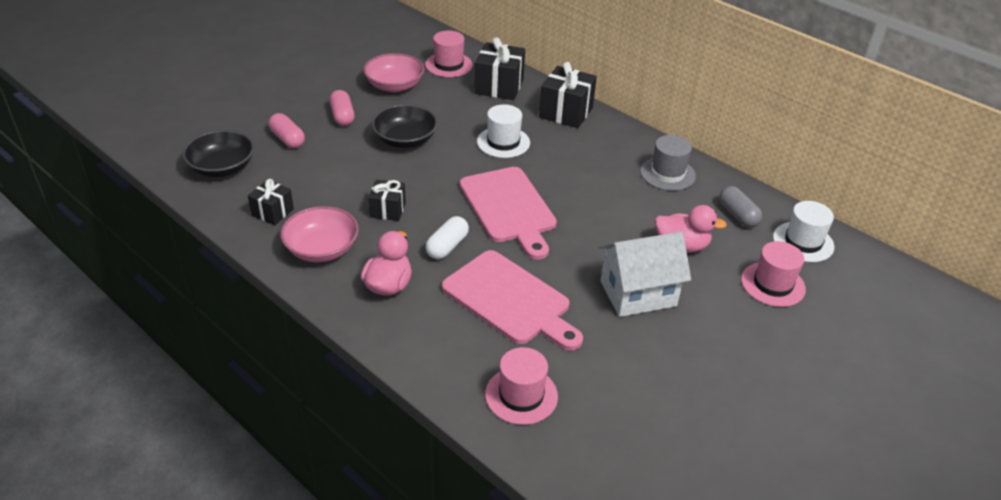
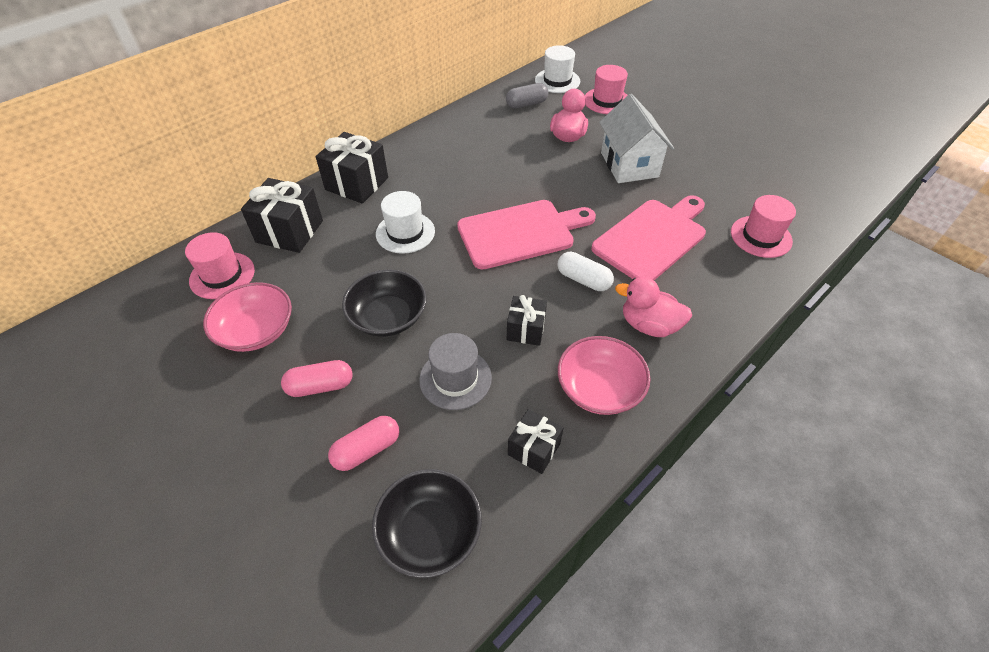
camera: 85 degrees left, 10 degrees up
(667, 173) = (469, 131): grey hat -> grey hat (455, 378)

